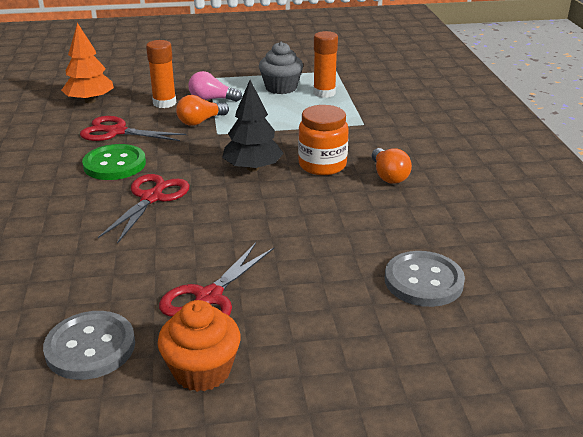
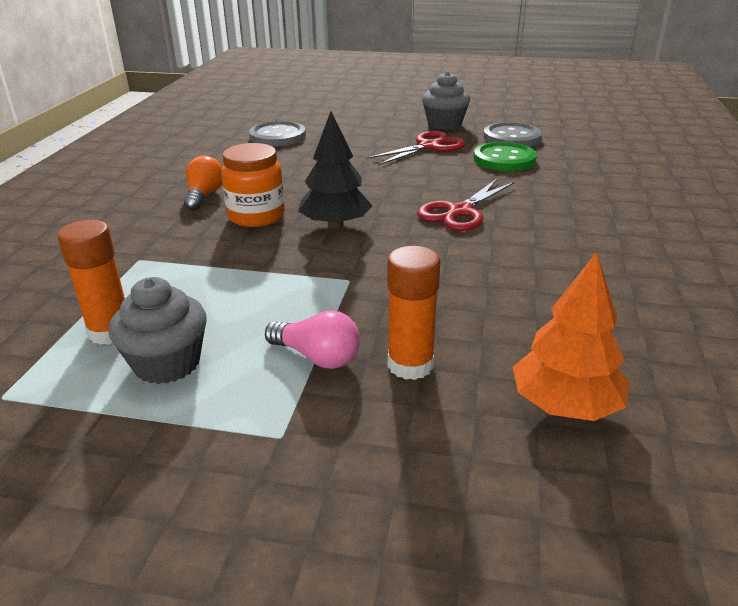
camera: 160 degrees left, 0 degrees up
(114, 164) = (503, 255): green button -> green button (504, 159)
(116, 132) = (504, 310): red scissors -> none
(200, 121) = (363, 306): orange light bulb -> none
(202, 370) = (444, 124): orange cupcake -> grey cupcake

